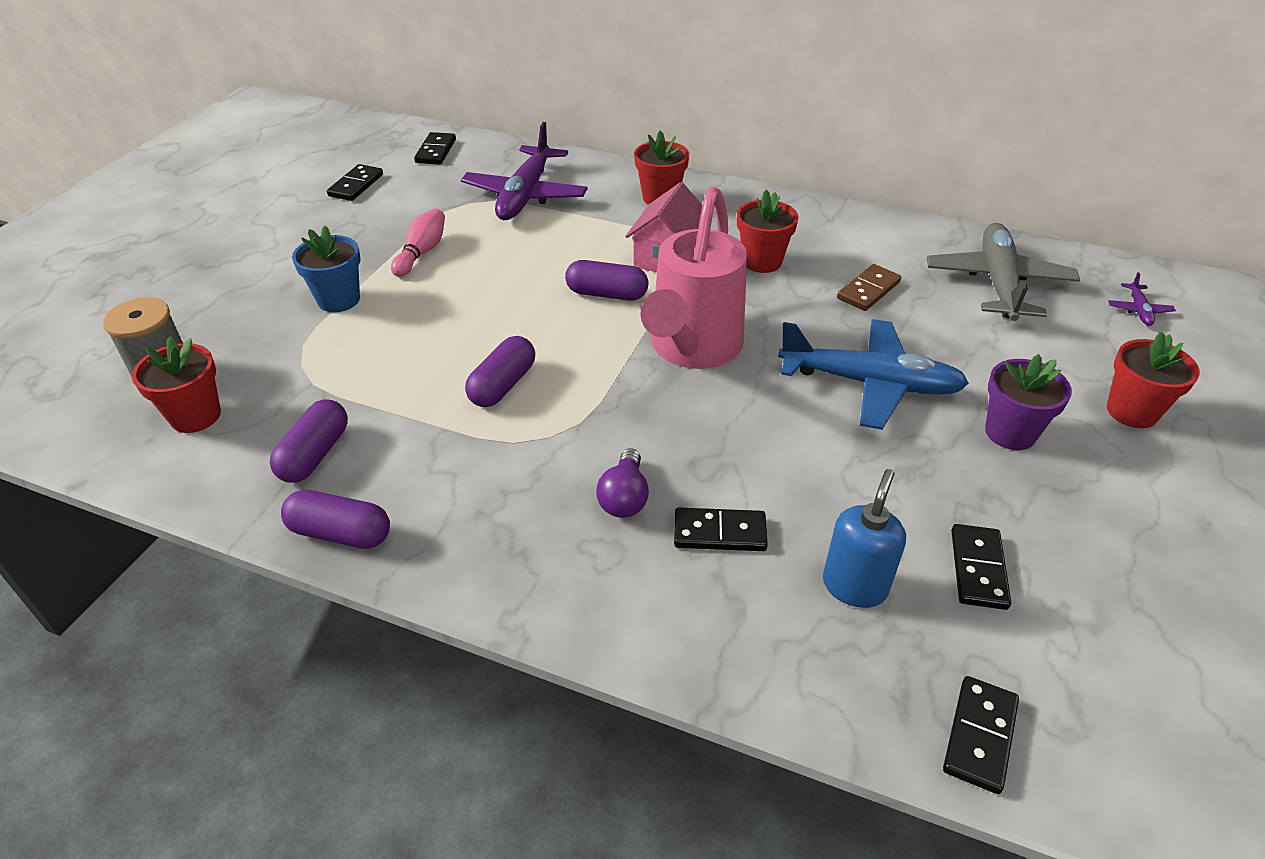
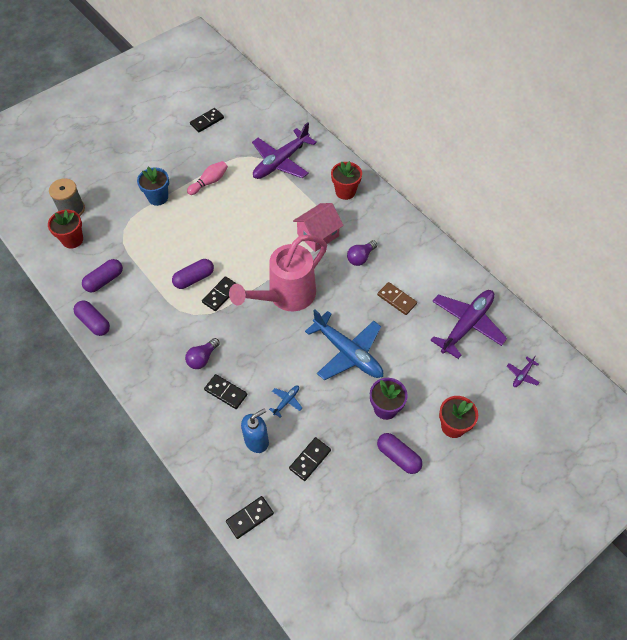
camera: 30 degrees right, 15 degrees up
(436, 151) = (259, 110): black domino -> black domino (220, 295)
(607, 294) = (273, 246): purple capsule -> purple capsule (398, 457)
(762, 261) = (360, 258): red flower pot -> purple light bulb
(843, 496) = (286, 401): none -> blue plane
(868, 290) = (396, 299): brown domino -> brown domino turned 60 degrees clockwise
(998, 283) = (466, 325): grey plane -> purple plane

